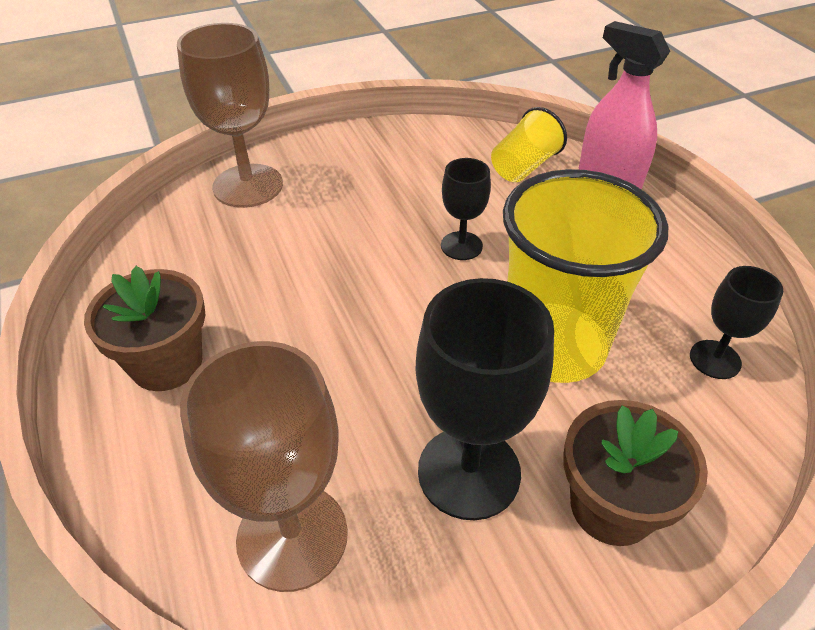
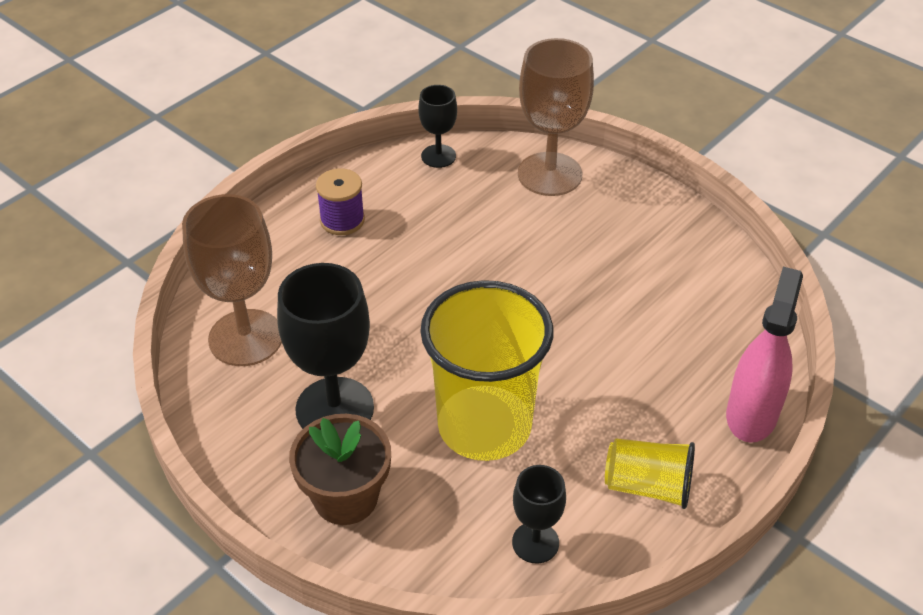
camera: 65 degrees right, 0 degrees up
(166, 363) = (342, 220): brown flower pot -> purple spool
(461, 246) = (568, 332): black goblet -> black goblet (438, 156)
(524, 167) = (722, 342): yellow cup -> yellow cup (648, 486)

